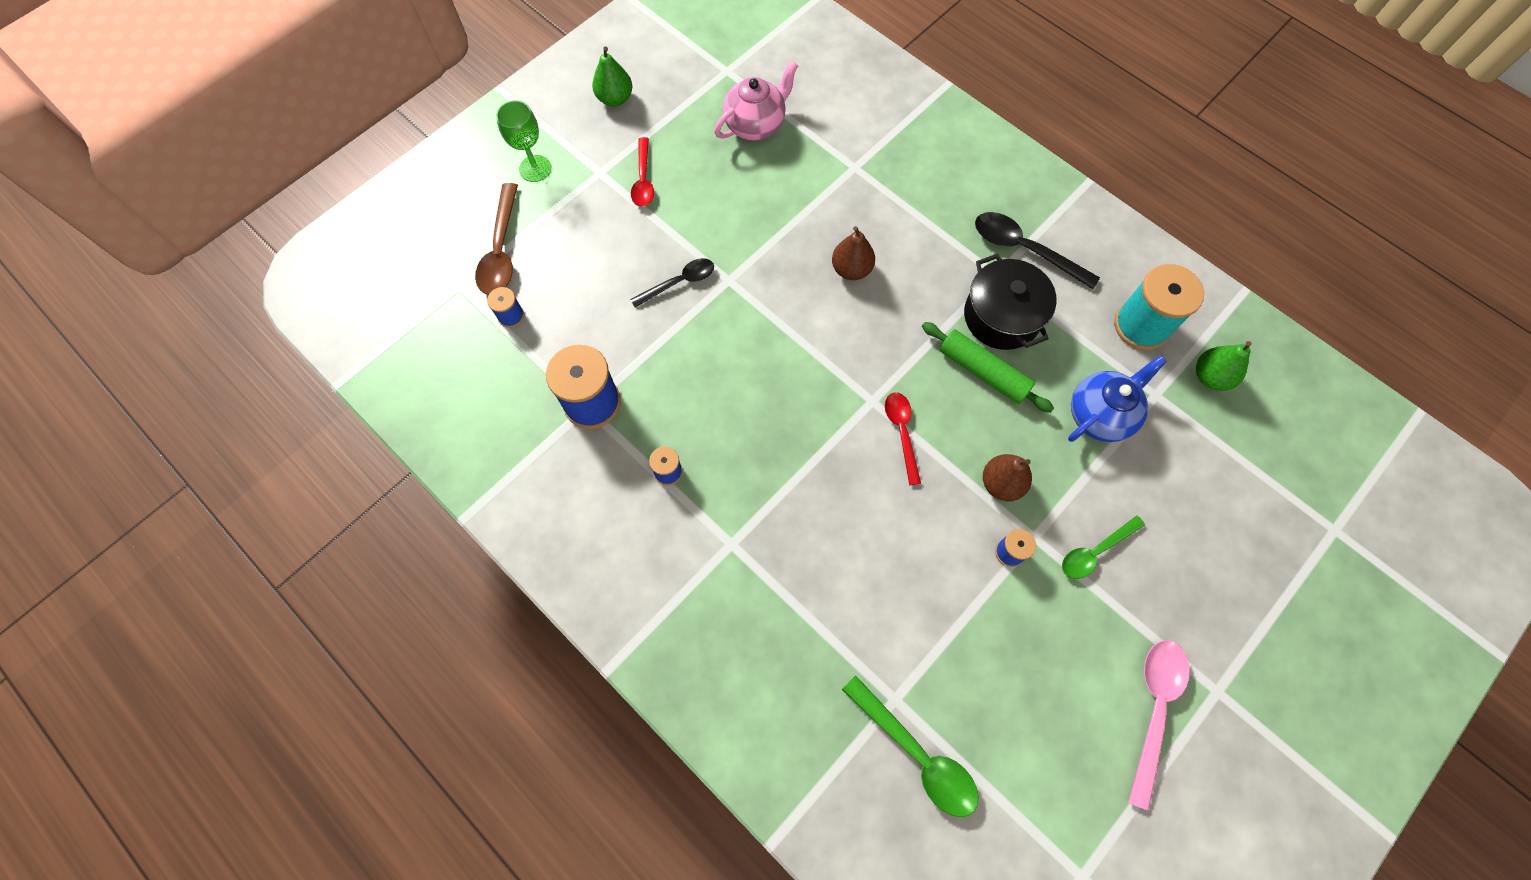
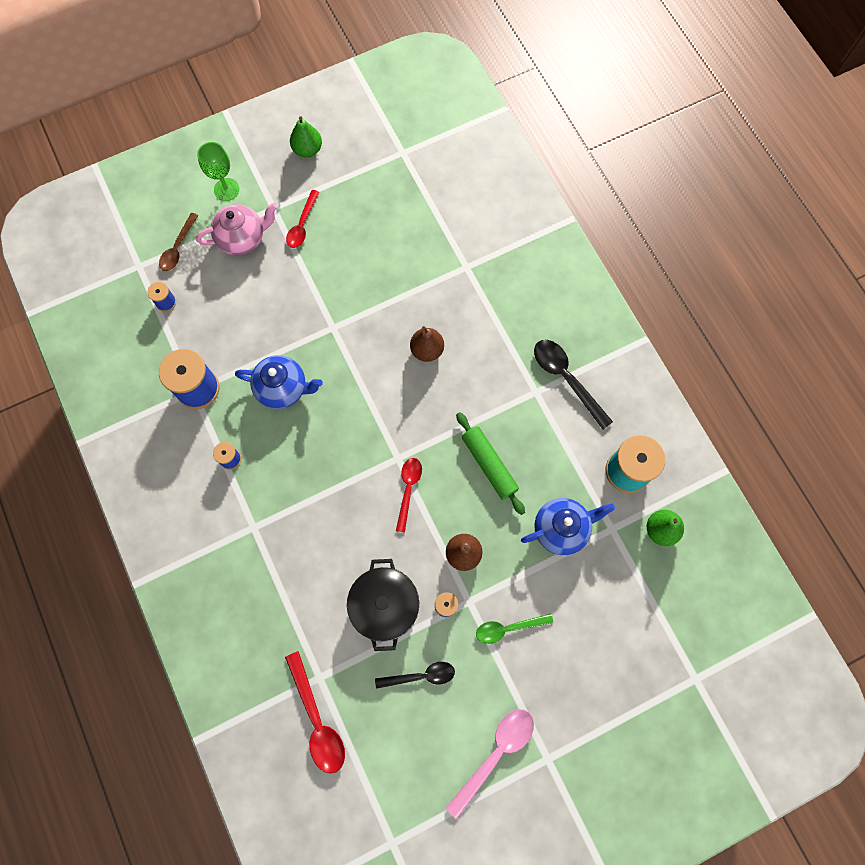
camera: 20 degrees right, 5 degrees up
(501, 250) = (178, 248): brown spoon -> brown spoon, size x0.67
(679, 282) = (295, 317): black spoon -> black spoon (421, 676)
(698, 367) = (283, 388): none -> blue teapot
(756, 124) = (405, 206): pink teapot -> pink teapot (242, 238)
(916, 754) = (317, 720): green spoon -> red spoon
(1001, 316) = (523, 426): black pot -> black pot (385, 605)

